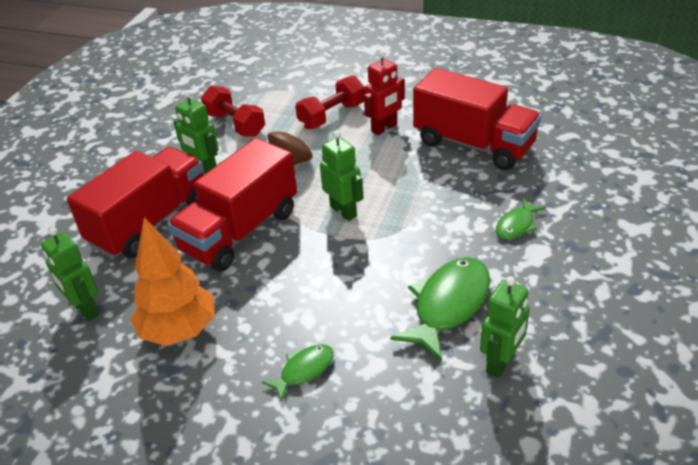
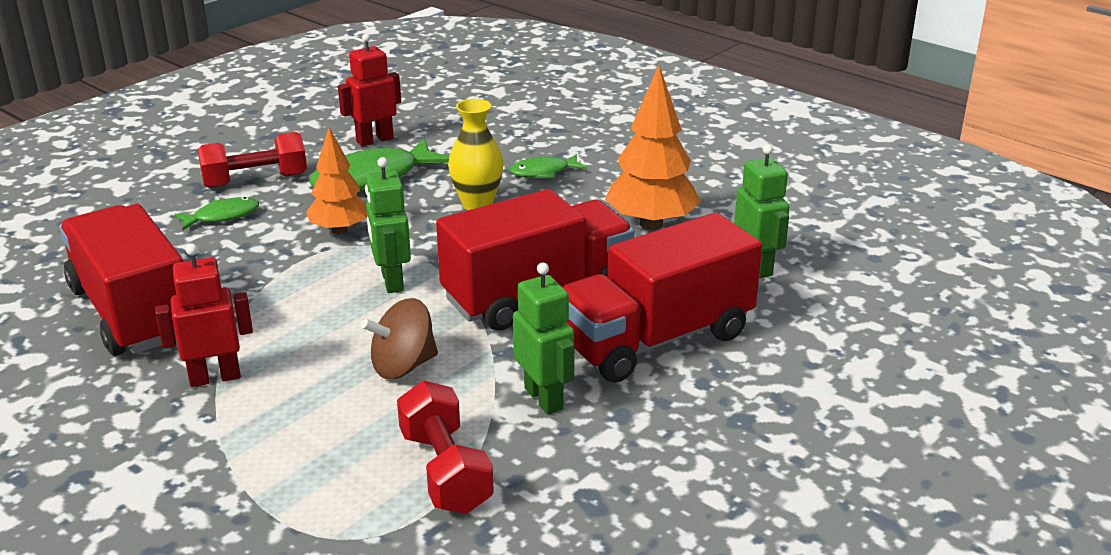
camera: 160 degrees left, 10 degrees down
(332, 116) = (268, 430): red dumbbell -> red dumbbell (255, 181)
(337, 305) = (477, 204): none -> yellow vase
(419, 241) = (340, 230): none -> orange tree
(501, 363) = (374, 140): green robot -> red robot

